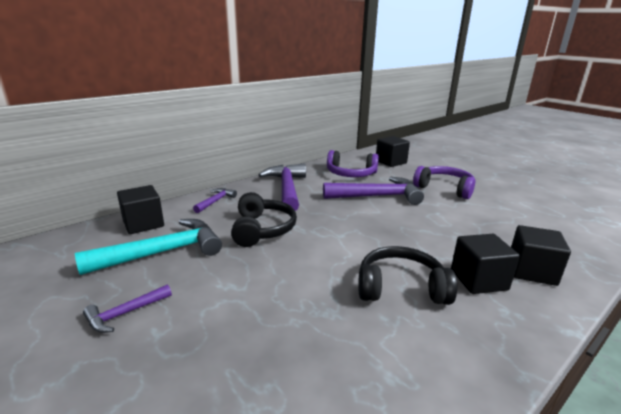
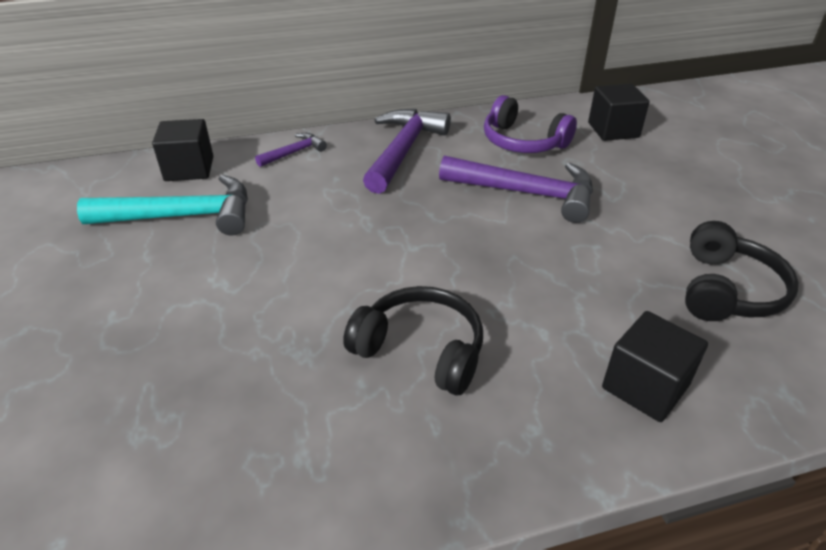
camera: 25 degrees right, 15 degrees up
(125, 313) = (98, 285): purple hammer -> none
(262, 229) = (318, 212): black headphones -> black headphones (727, 290)
(444, 188) = (656, 203): purple headphones -> none
(478, 280) = (543, 374): black cube -> none

